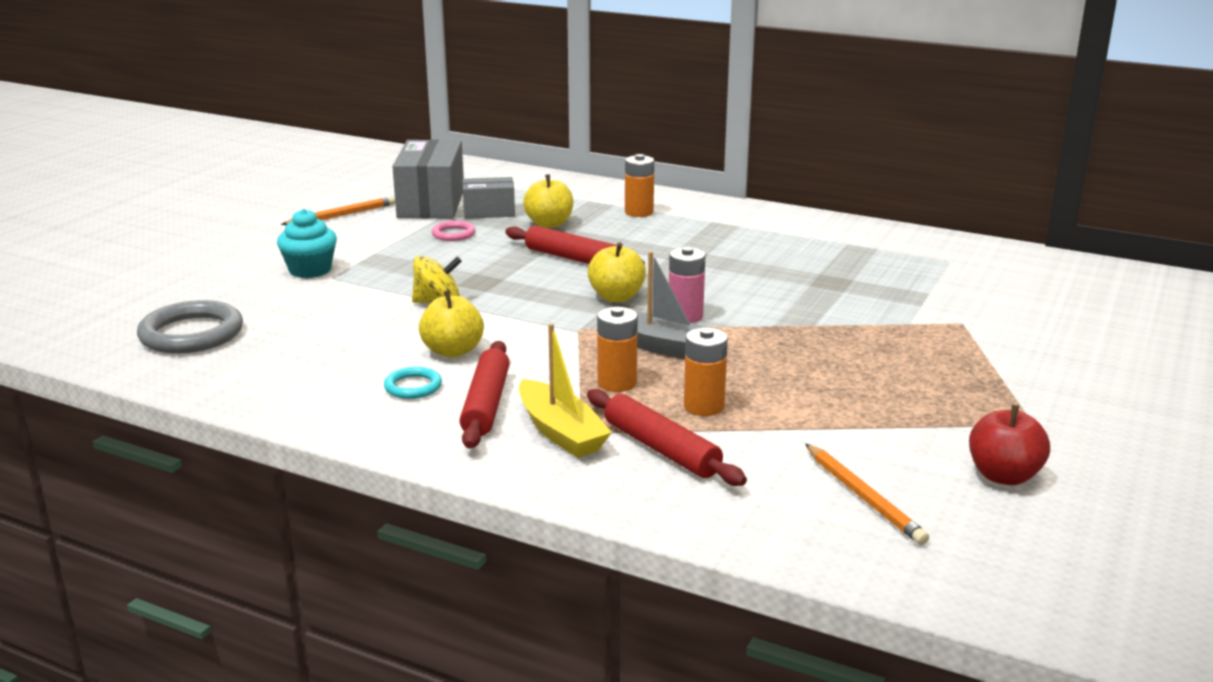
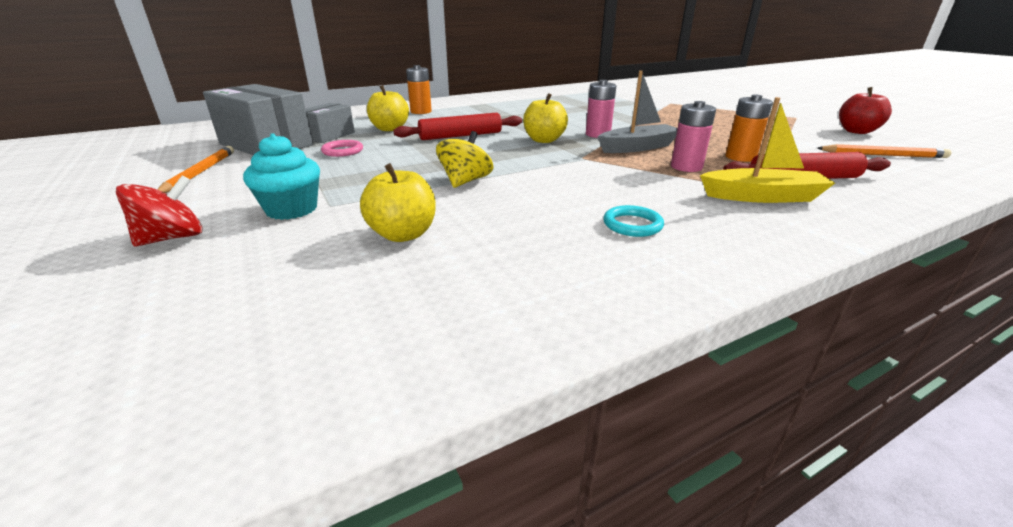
camera: 55 degrees left, 5 degrees up
(191, 334) = (329, 312): grey ring -> none
(234, 260) = (172, 238): none -> red spinning top
(453, 351) = (573, 197): yellow apple -> yellow apple (403, 234)
(486, 404) = (693, 207): red rolling pin -> none
(617, 383) = (686, 167): orange battery -> pink battery

